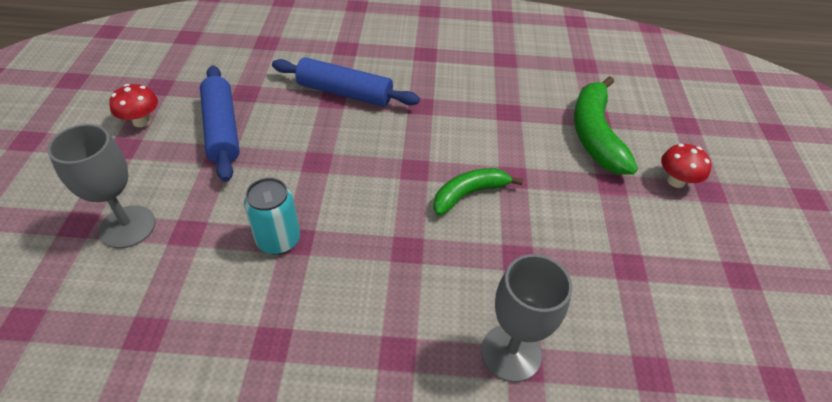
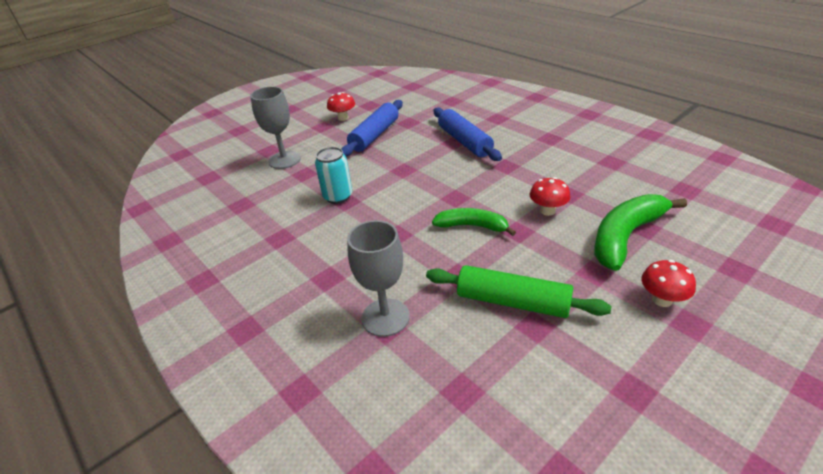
camera: 50 degrees right, 10 degrees down
(512, 139) = (547, 211): none -> red mushroom
(590, 254) = (512, 302): none -> green rolling pin

